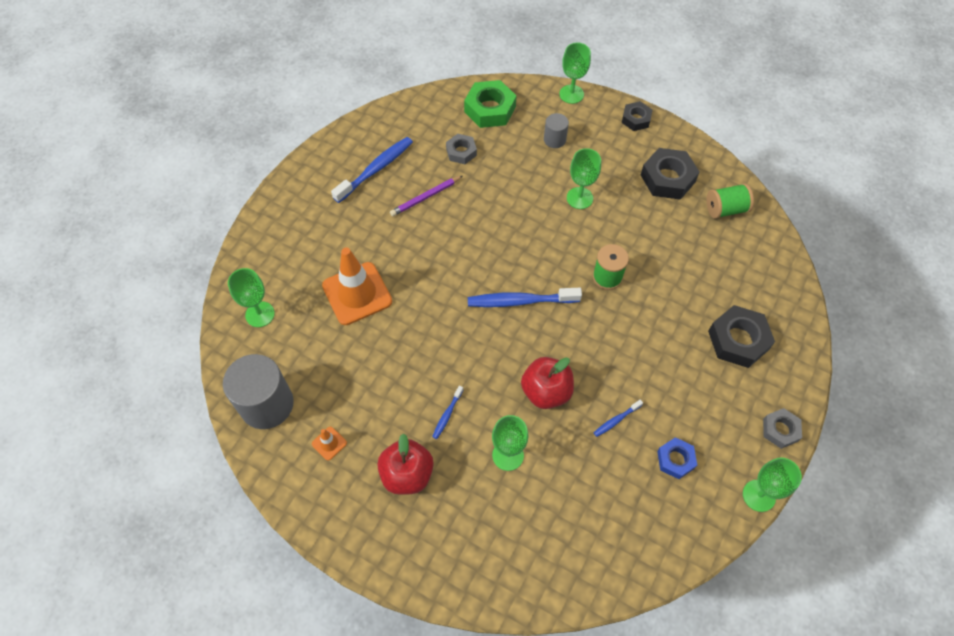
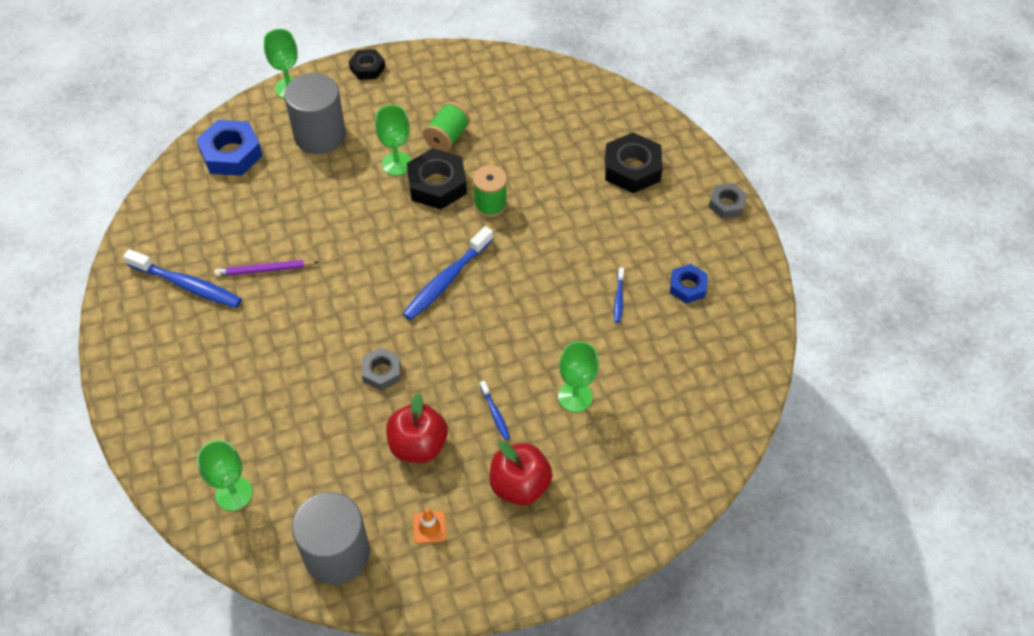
camera: 50 degrees left, 5 degrees down
(357, 293) = (302, 396): orange traffic cone -> none
(376, 169) = (187, 285): blue toothbrush -> blue toothbrush turned 120 degrees clockwise
(425, 197) = (264, 270): purple pencil -> purple pencil turned 75 degrees clockwise
(461, 152) = (250, 208): grey nut -> grey nut (382, 372)
(490, 109) = (231, 153): green nut -> blue nut
(546, 391) = (547, 326): red apple -> red apple (418, 445)
(554, 139) = (320, 135): grey cylinder -> grey cylinder, size x1.98
(667, 178) = (446, 94): black nut -> black nut (437, 185)
(725, 209) = (516, 83): green spool -> green spool (447, 137)
(759, 495) = (763, 259): green goblet -> none

